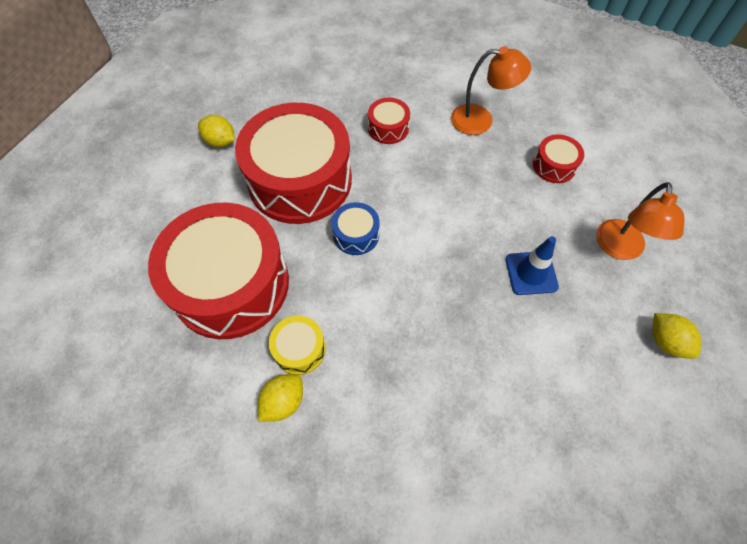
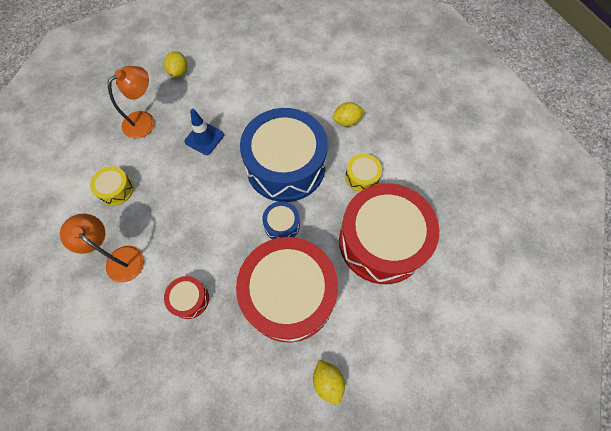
camera: 145 degrees left, 5 degrees up
(283, 402) = (385, 156): yellow lemon -> yellow lemon (347, 121)
(405, 302) = (285, 166): none -> blue drum
(554, 166) = (116, 189): red drum -> yellow drum

